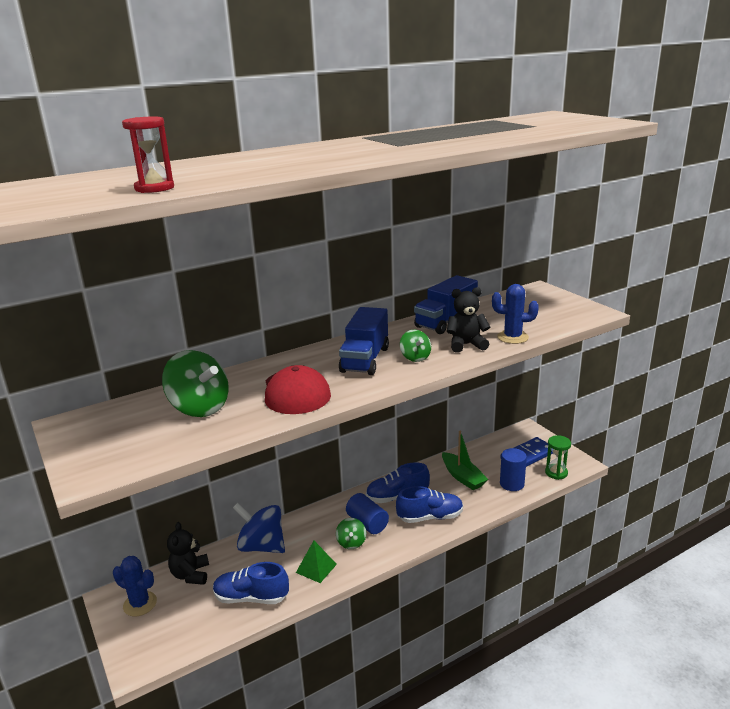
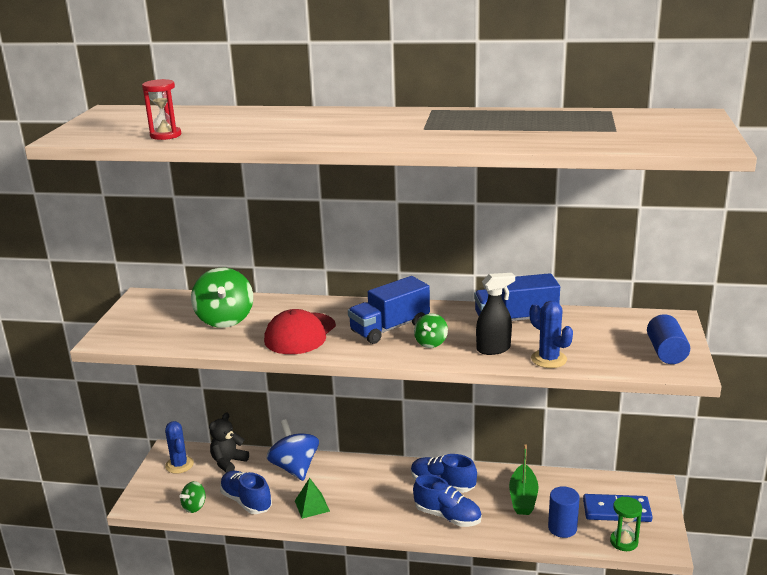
camera: 40 degrees right, 0 degrees up
(351, 543) = (360, 501): green spinning top -> green spinning top (194, 506)
(367, 523) = (391, 493): blue cylinder -> blue cylinder (666, 352)
(466, 345) = (494, 349): black teddy bear -> black spray bottle

